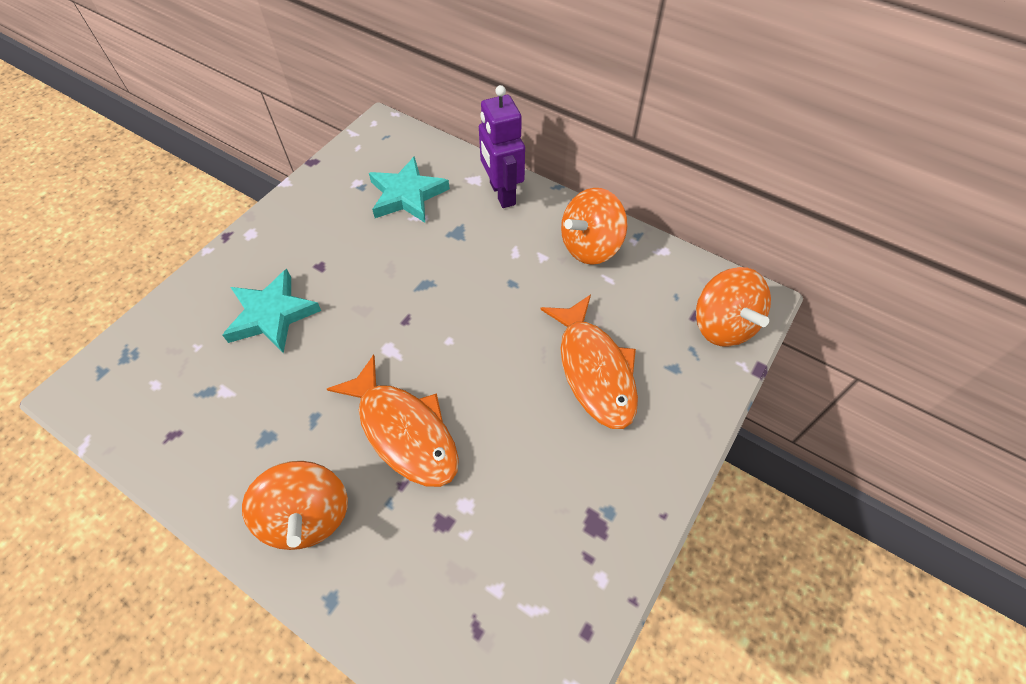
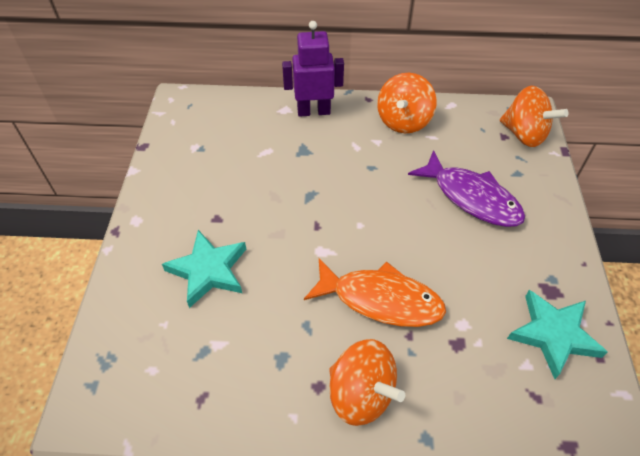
camera: 30 degrees left, 5 degrees down
(407, 195) = (243, 140): turquoise star -> turquoise star (553, 334)
(502, 194) = (313, 111): purple robot -> purple robot turned 135 degrees clockwise
(594, 370) = (471, 197): orange fish -> purple fish

